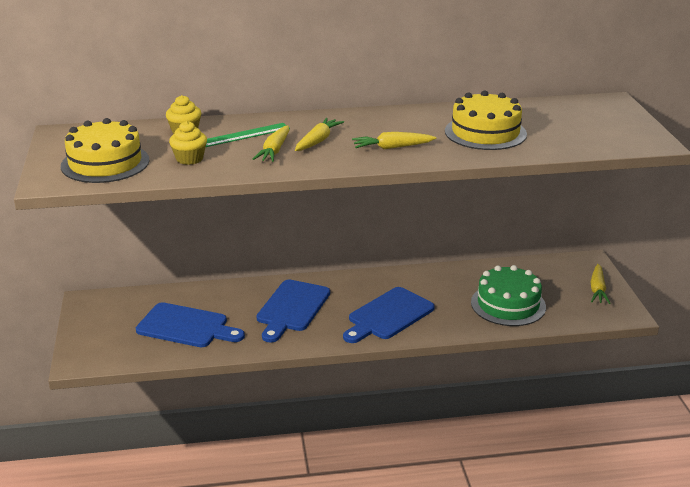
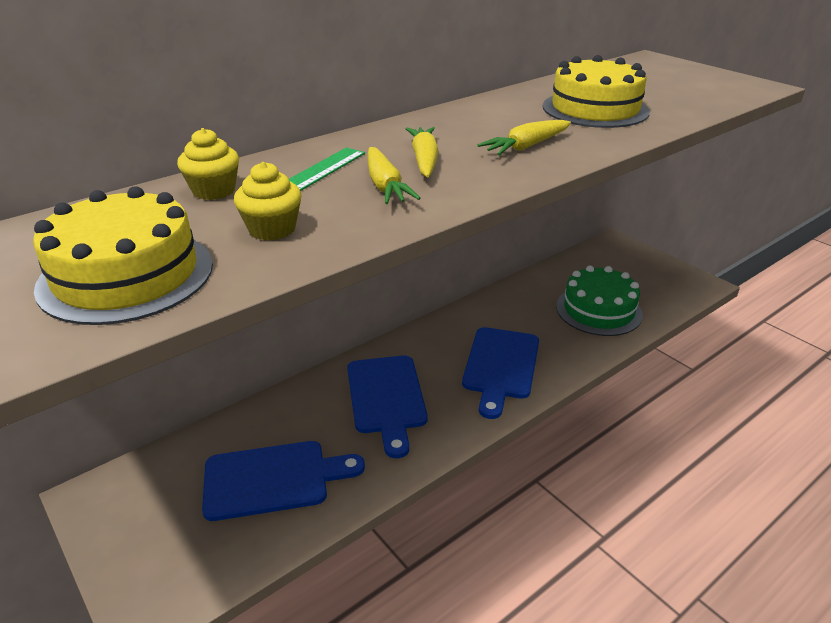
camera: 30 degrees left, 5 degrees up
(597, 289) = (653, 268): yellow carrot -> none

